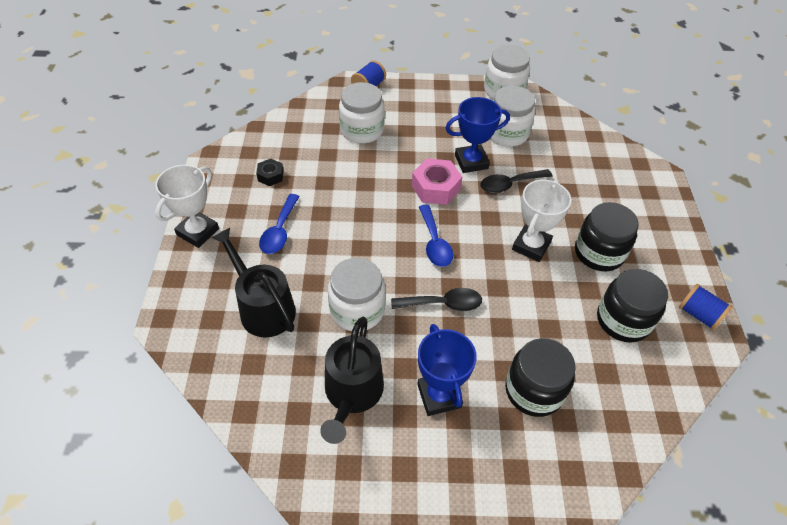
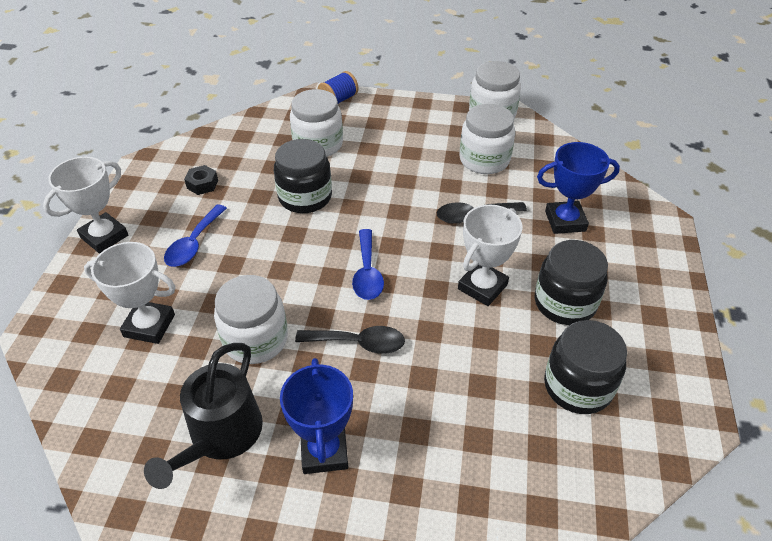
camera: 10 degrees right, 5 degrees down
(263, 307) = (149, 325): black watering can -> white trophy
(435, 188) = (385, 212): pink nut -> none
(471, 162) = (434, 187): blue trophy -> blue trophy (565, 221)
(534, 390) = (443, 459): black jar -> black jar (305, 197)
(698, 314) = (678, 390): blue spool -> none

